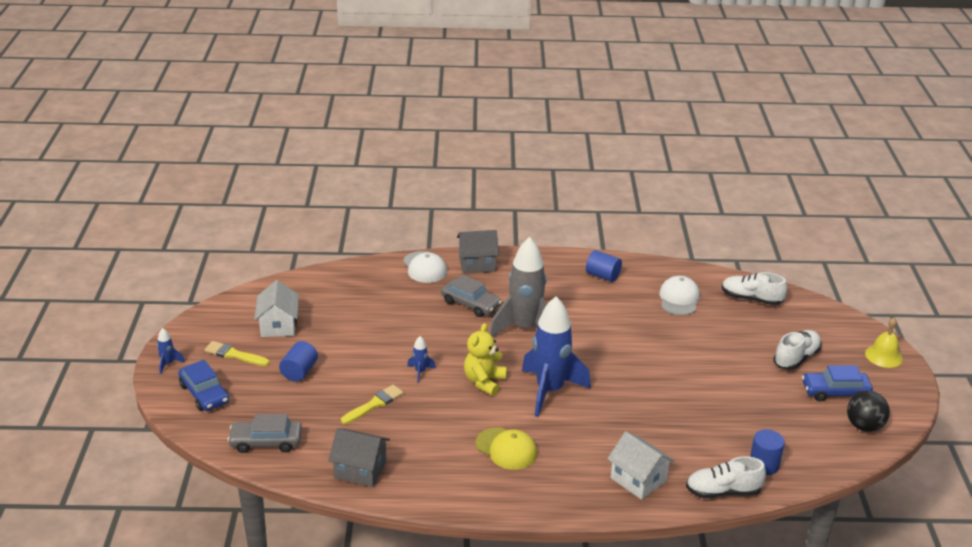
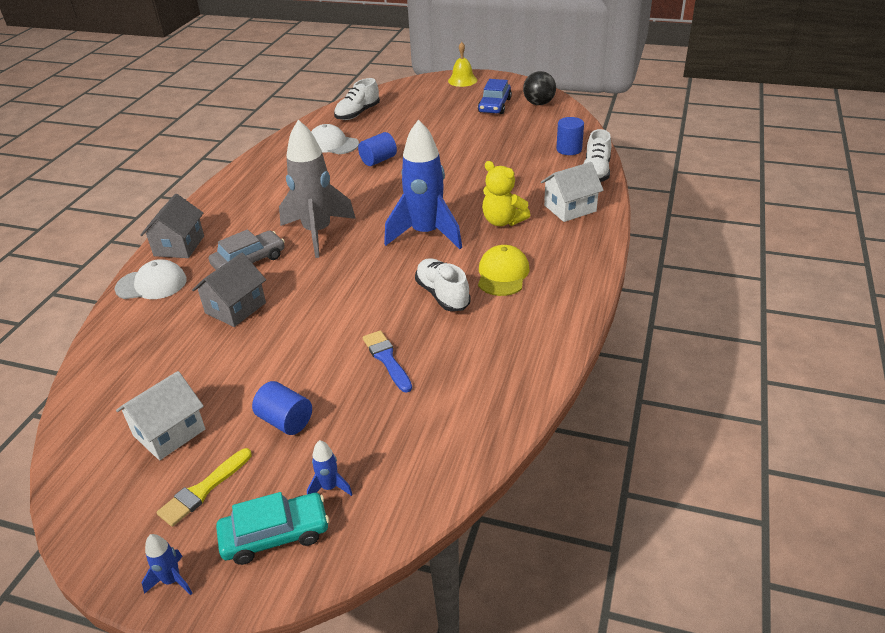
camera: 70 degrees left, 5 degrees up
(204, 394) = (275, 535): blue car -> turquoise car
(266, 442) = (415, 470): grey car -> none
(278, 326) = (169, 432): white house -> white house turned 60 degrees counterclockwise
(360, 470) = (500, 385): grey house -> grey house (235, 308)
(374, 404) = (387, 359): yellow brush -> blue brush
(420, 372) = (347, 315): blue rocket -> blue rocket (329, 487)
(484, 382) = (390, 272): yellow teddy bear -> yellow teddy bear (502, 221)
(506, 449) = (502, 274): yellow cap -> yellow cap turned 45 degrees counterclockwise
(602, 276) = (266, 175): blue cylinder -> blue cylinder (378, 160)
(796, 358) = (446, 111): white shoe -> white shoe (442, 295)

